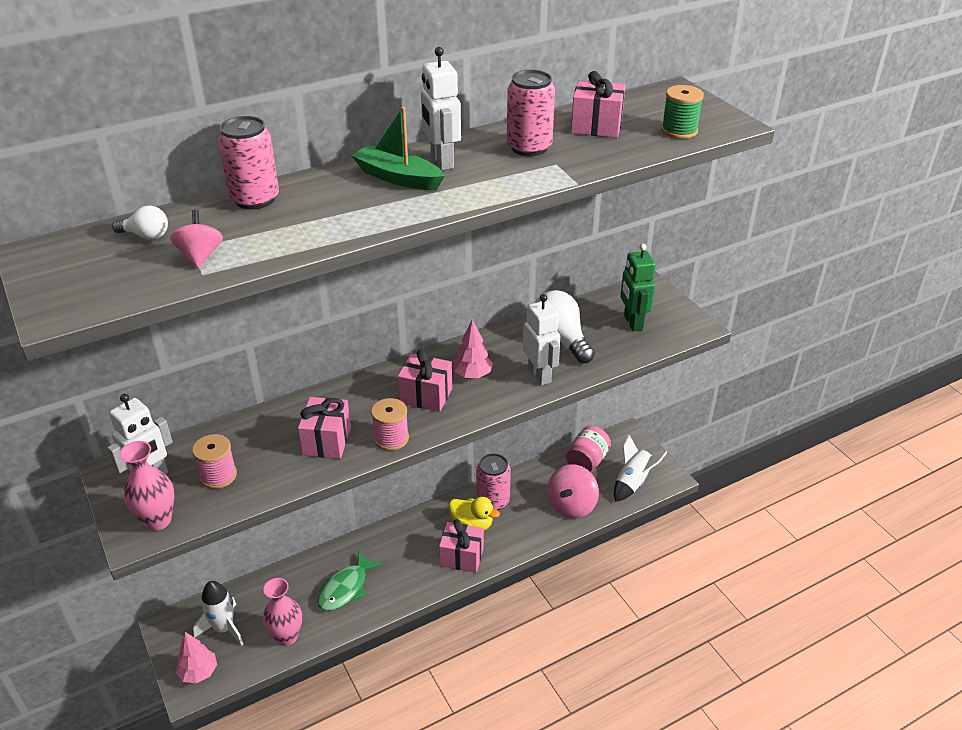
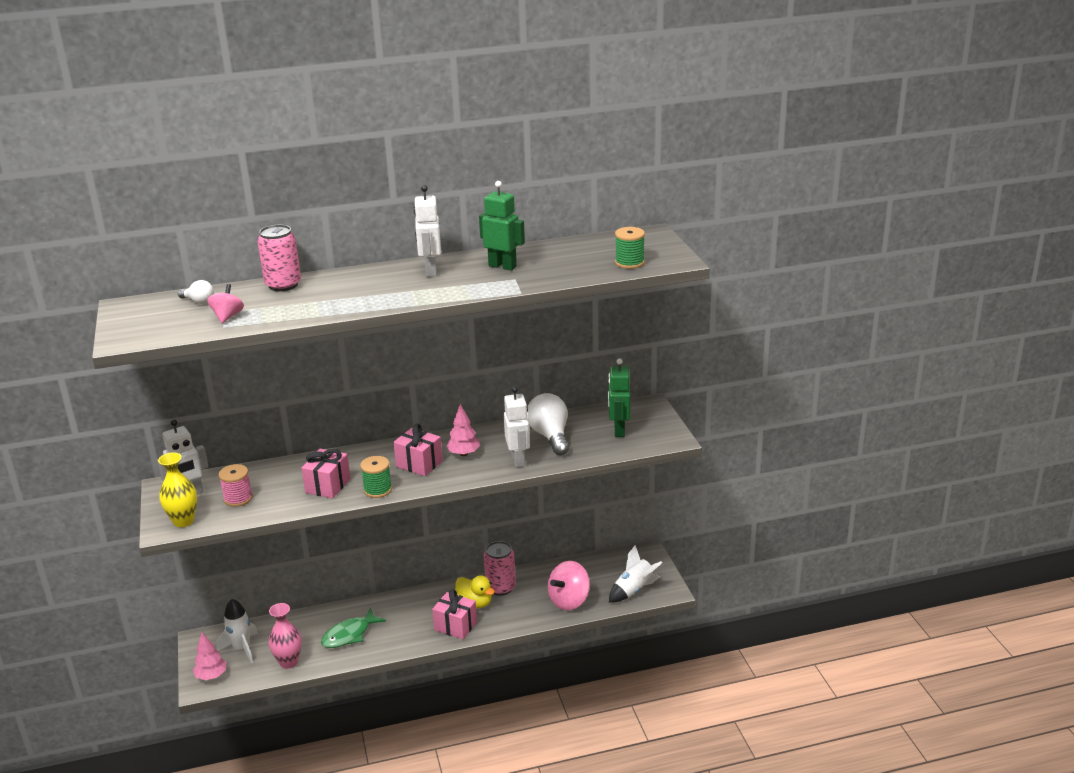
camera: 15 degrees right, 10 degrees down
(158, 520) = (183, 521): pink vase -> yellow vase
(391, 438) = (377, 490): pink spool -> green spool
(398, 178) = (391, 279): green boat -> none
(529, 148) = (502, 266): pink can -> green robot
(587, 461) = (599, 568): pink jar -> none
(596, 127) = (566, 255): pink gift -> none

